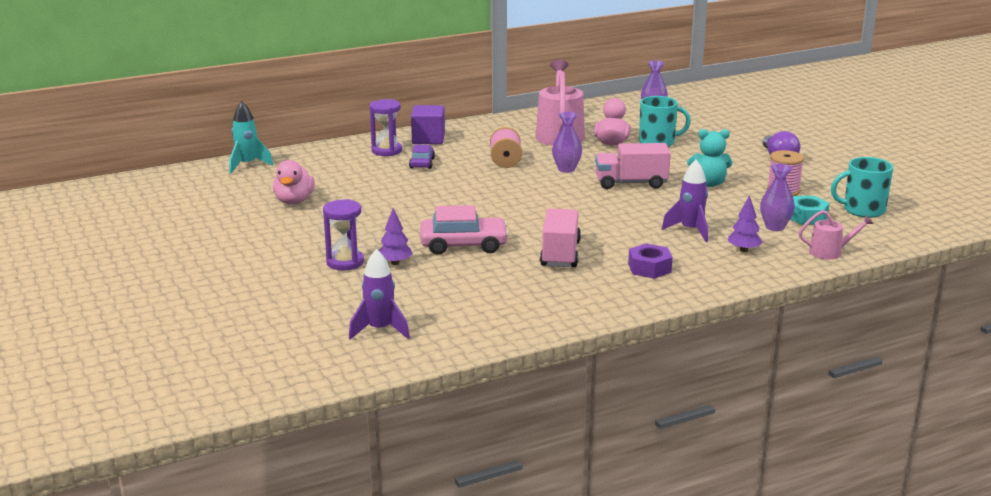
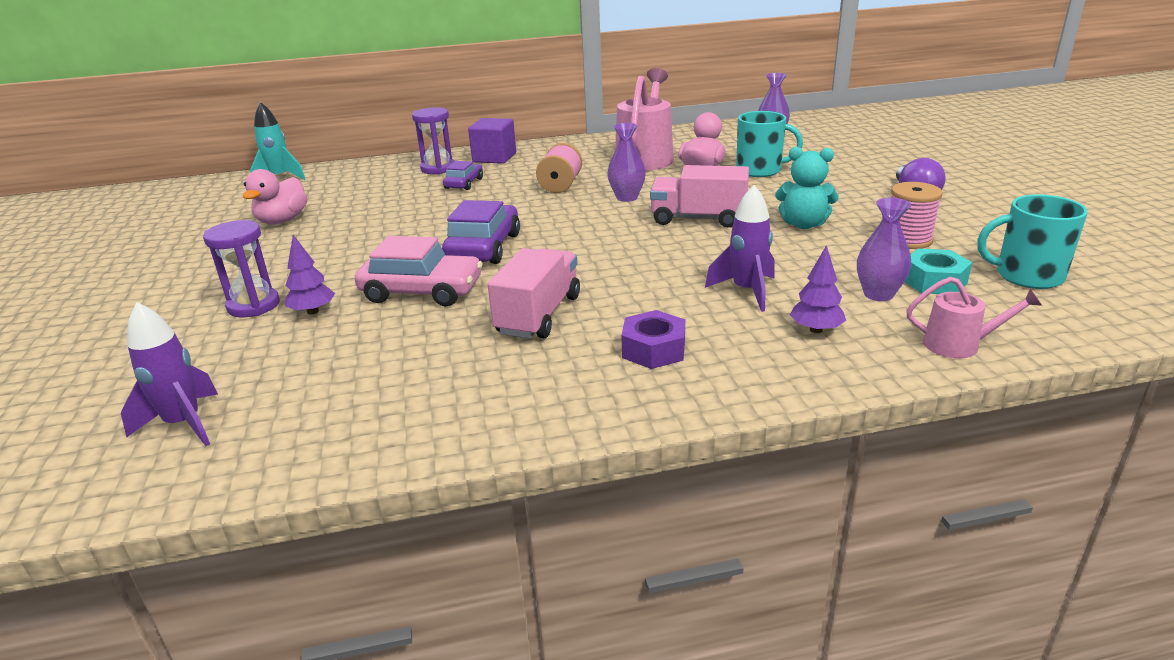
camera: 15 degrees right, 5 degrees up
(483, 213) = (483, 248): none -> purple car

